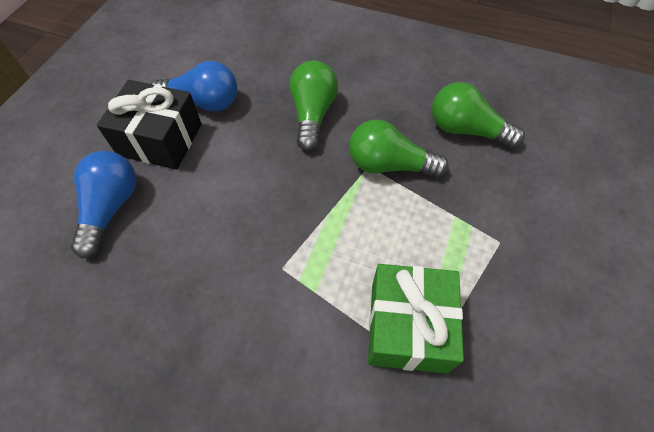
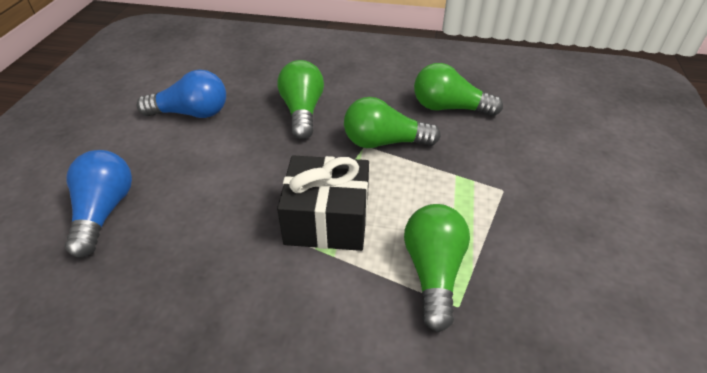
camera: 10 degrees left, 15 degrees down
(160, 139) = (151, 148): black gift -> black gift (327, 220)
(407, 327) = (433, 272): green gift -> green light bulb

